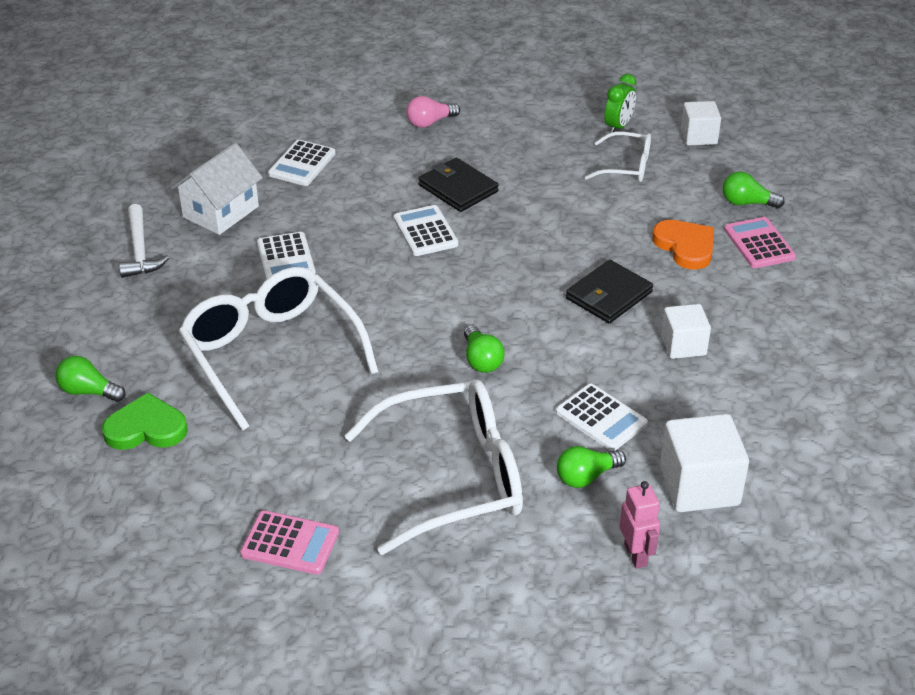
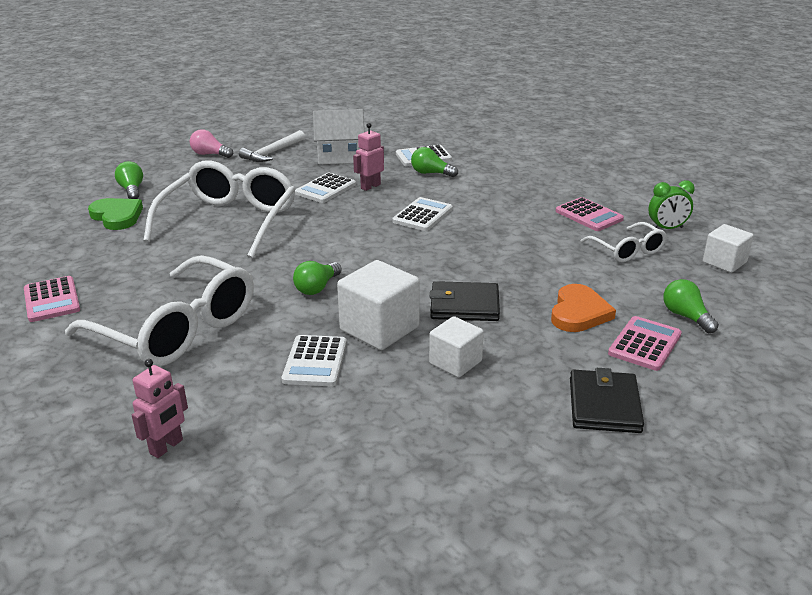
camera: 50 degrees right, 10 degrees down
(321, 229) = (370, 186): none -> pink robot
(430, 122) = (536, 171): pink light bulb -> pink light bulb (210, 154)
(458, 188) = (486, 206): black wallet -> black wallet (604, 405)
(547, 147) = (589, 215): none -> pink calculator
(586, 477) = (238, 383): green light bulb -> green light bulb (431, 173)
(699, 486) = (287, 444): white cube -> white cube (379, 329)

